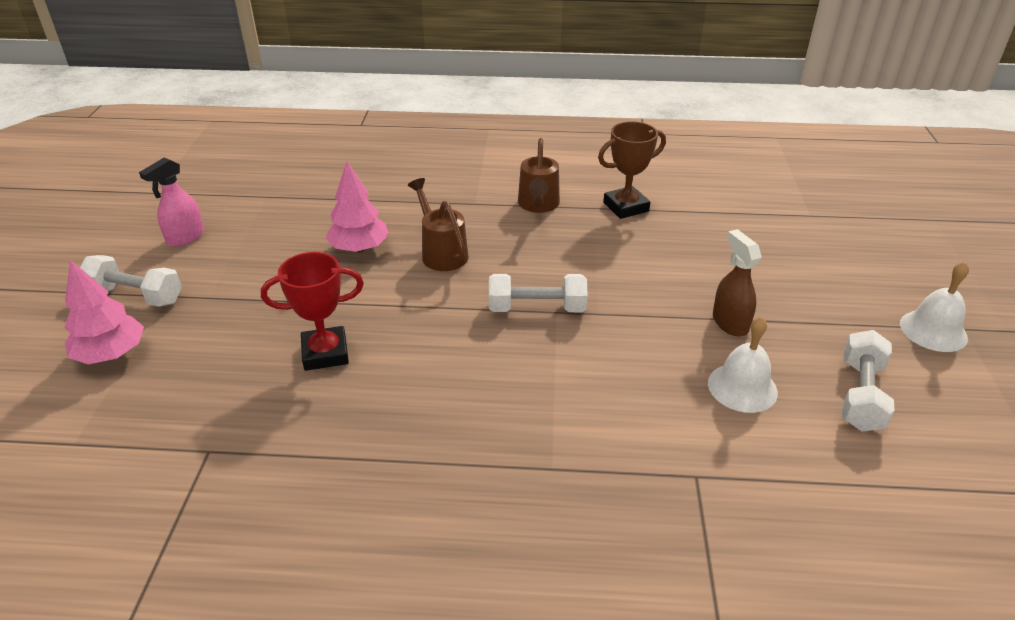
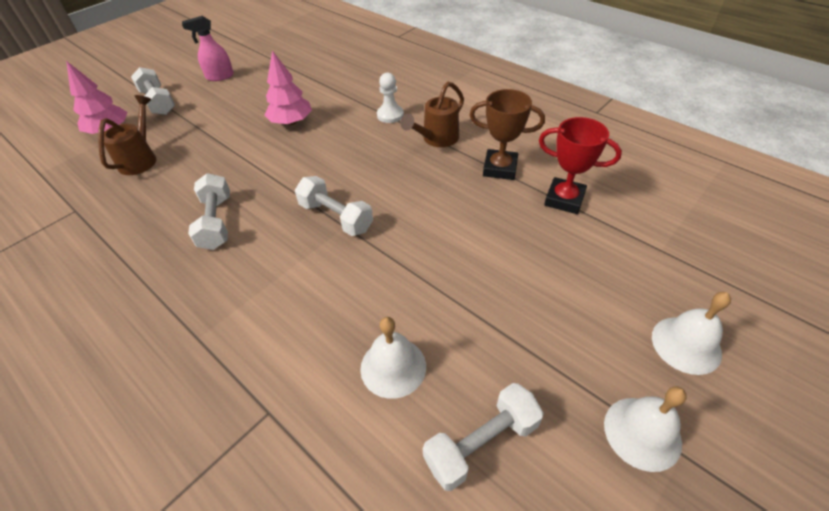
camera: 40 degrees right, 10 degrees up
(325, 353) = (190, 182): red trophy -> red trophy (564, 199)
(418, 372) = (216, 222): none -> white dumbbell
(441, 253) = (331, 147): brown watering can -> brown watering can (140, 159)
(462, 201) = (390, 115): none -> white pawn
(729, 323) = (455, 307): brown spray bottle -> none
(894, 267) = (686, 344): none -> white bell

